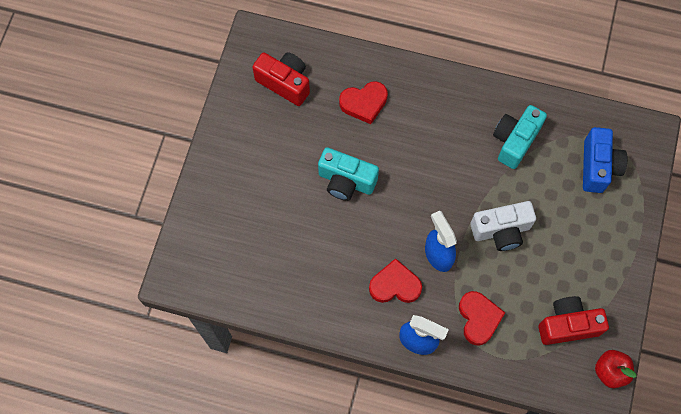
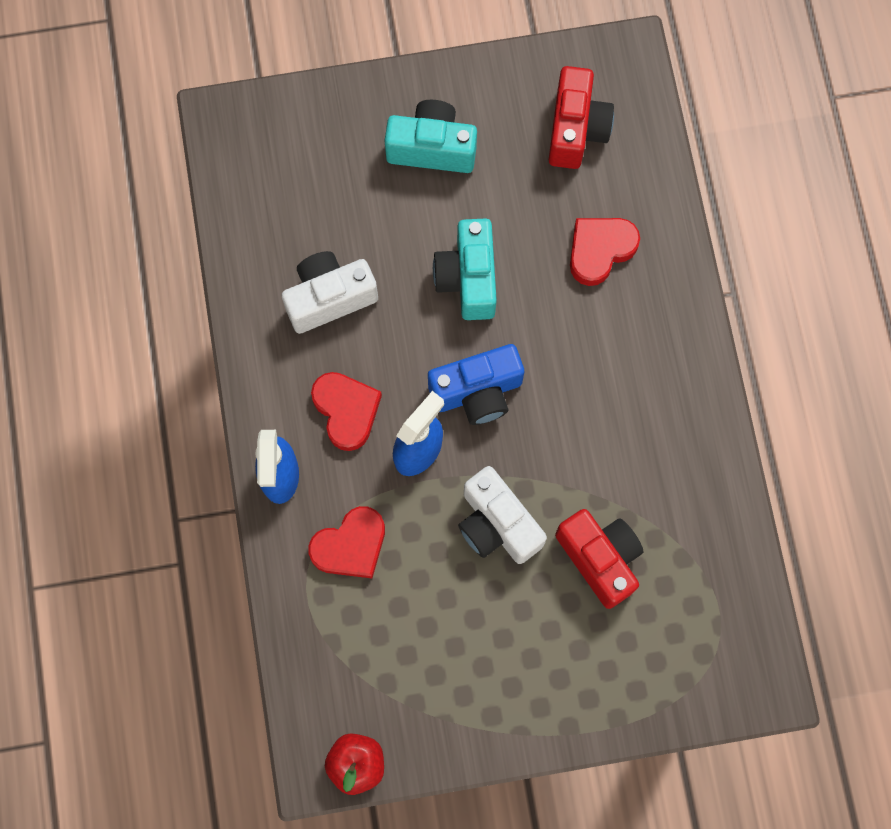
camera: 65 degrees right, 5 degrees up
(320, 264) = (329, 298): none -> white camera
(364, 103) = (600, 250): red heart -> red heart turned 90 degrees clockwise
(514, 141) = (648, 488): turquoise camera -> turquoise camera (432, 148)
(567, 325) = (398, 676): red camera -> red camera (600, 558)
(598, 167) = (668, 627): blue camera -> blue camera (477, 392)

